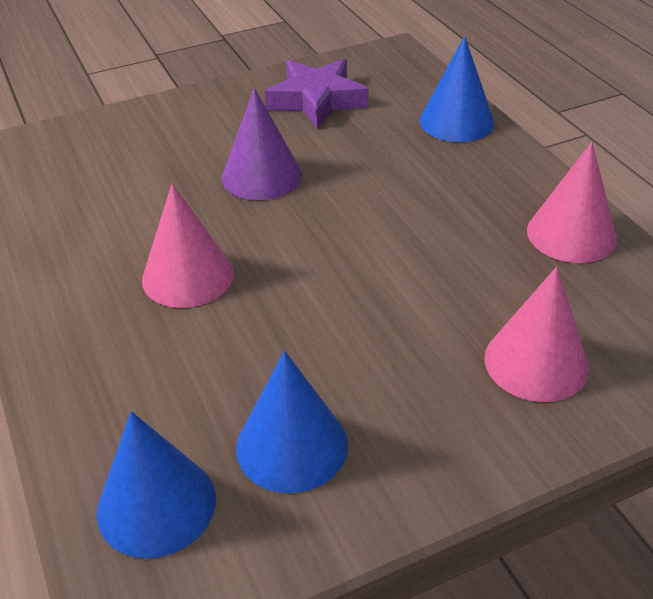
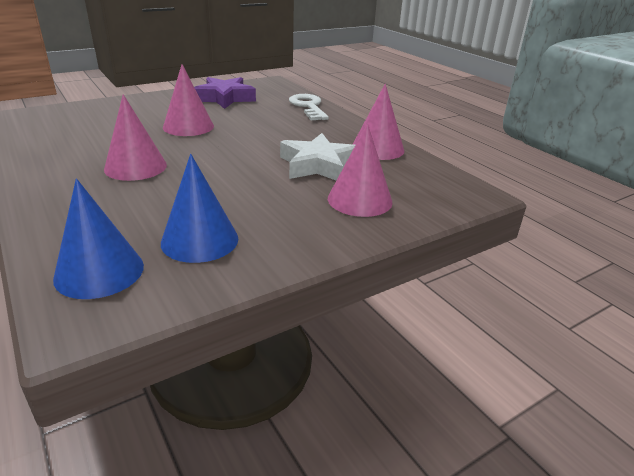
camera: 10 degrees left, 10 degrees down
(261, 176) = (188, 126): purple cone -> pink cone
(456, 121) = (308, 106): blue cone -> white key
(471, 276) = (318, 165): none -> white star

